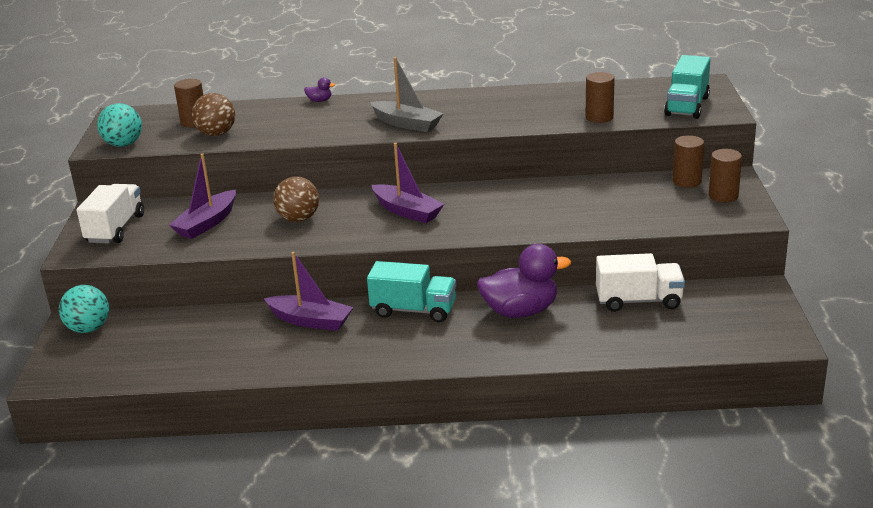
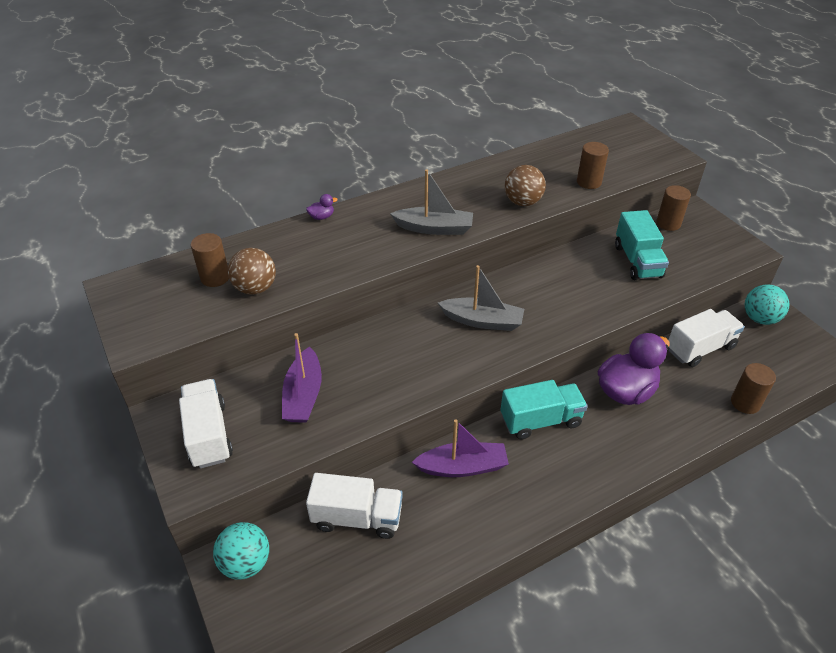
camera: 30 degrees left, 15 degrees up
(123, 144) = (162, 331): turquoise ball -> turquoise ball (759, 318)
(194, 327) = (357, 518): none -> white truck
(298, 219) = (391, 361): brown ball -> brown ball (522, 202)
(407, 211) = (482, 321): purple boat -> grey boat
(687, 106) = (641, 154): turquoise truck -> turquoise truck (637, 261)
(723, 196) = (708, 232): brown cylinder -> brown cylinder (745, 403)

